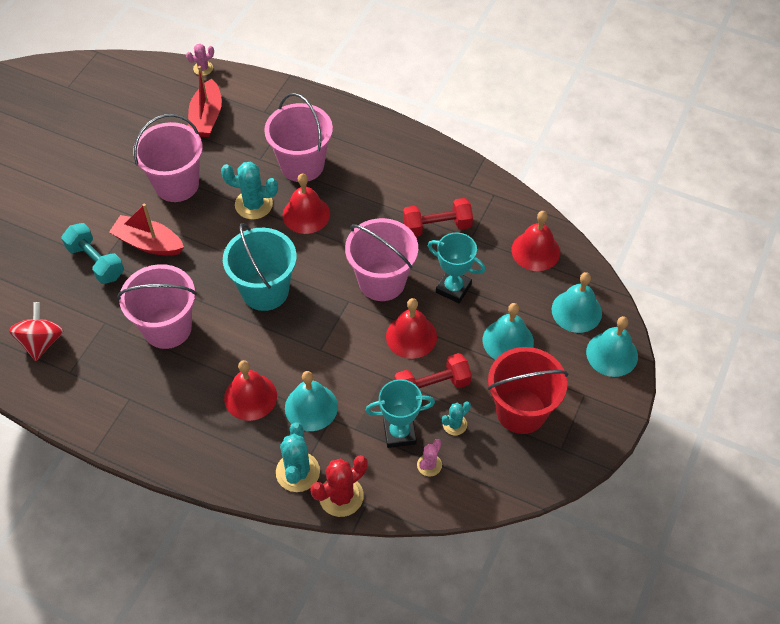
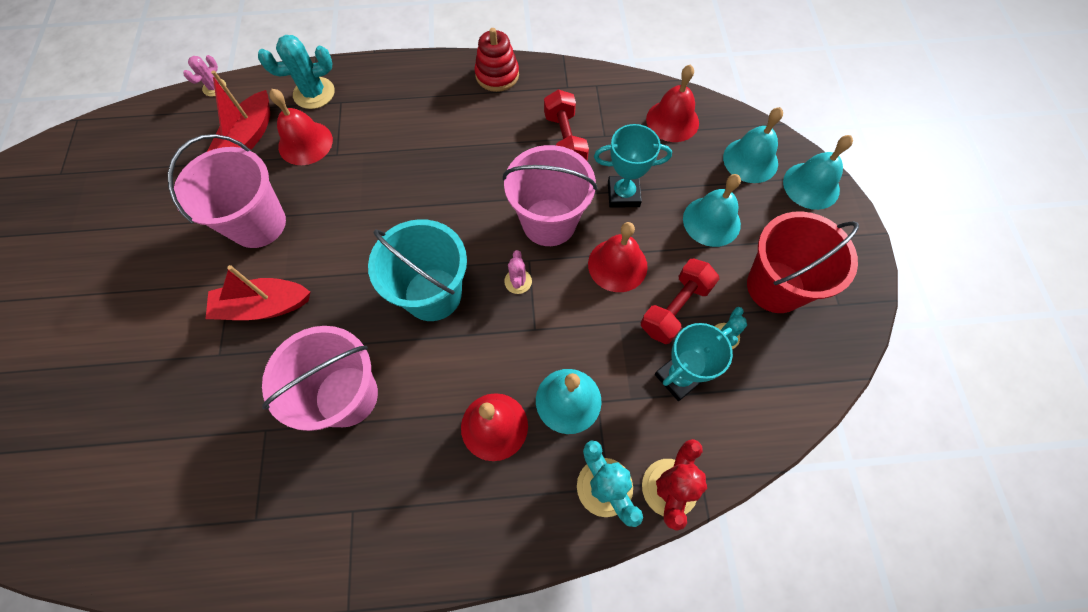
camera: 30 degrees left, 10 degrees up
(41, 342) = (195, 499): red spinning top -> none
(96, 262) = (211, 361): turquoise dumbbell -> none
(206, 117) = (249, 136): red boat -> red boat turned 45 degrees clockwise
(254, 204) = (360, 206): turquoise cactus -> turquoise cactus (314, 93)
(302, 165) = (386, 141): pink bucket -> none
(306, 214) = (424, 190): red bell -> red bell (305, 143)
(419, 151) = (497, 75): none -> red stacking toy
(429, 465) = (732, 396): pink cactus -> pink cactus (518, 281)
(437, 227) = (565, 140): red dumbbell -> red dumbbell turned 60 degrees counterclockwise

